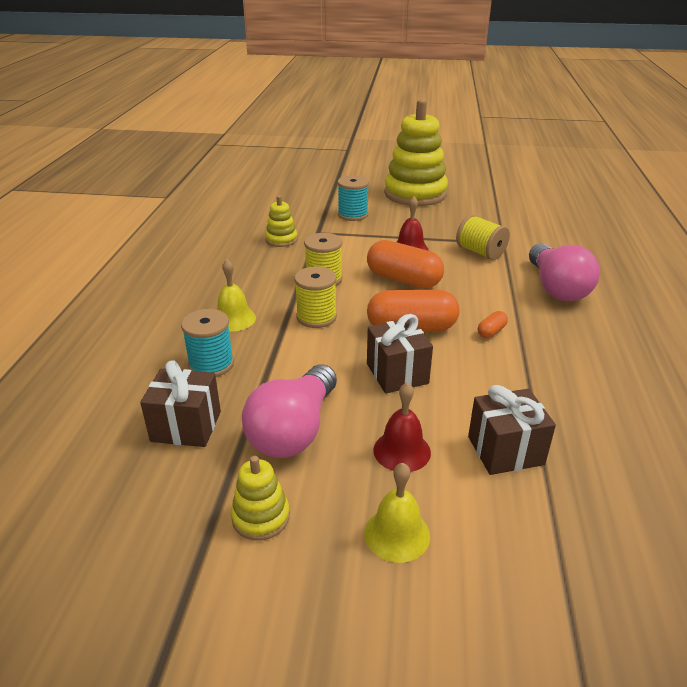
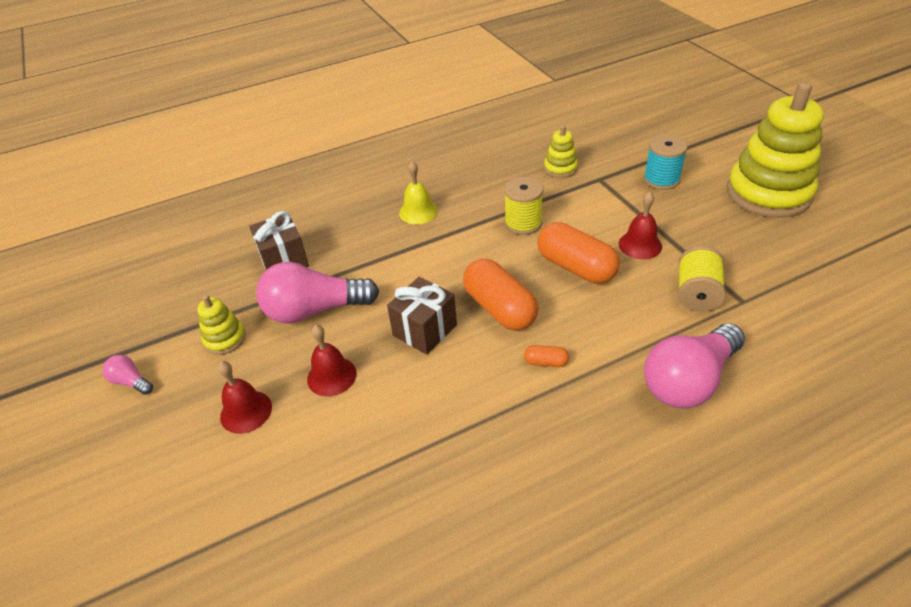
camera: 60 degrees right, 10 degrees up
(211, 364) = (355, 233): turquoise spool -> none
(241, 641) = (131, 381): none -> pink light bulb
(316, 317) = (461, 249): yellow spool -> none
(397, 534) = (246, 411): yellow bell -> red bell
(403, 280) = (576, 267): orange capsule -> orange capsule turned 45 degrees counterclockwise
(505, 450) = (374, 438): brown gift -> none

